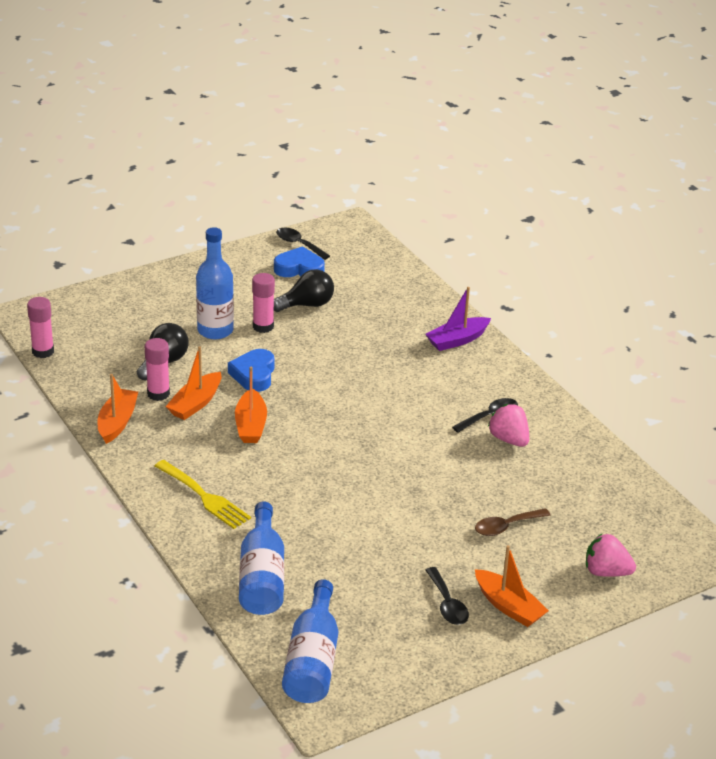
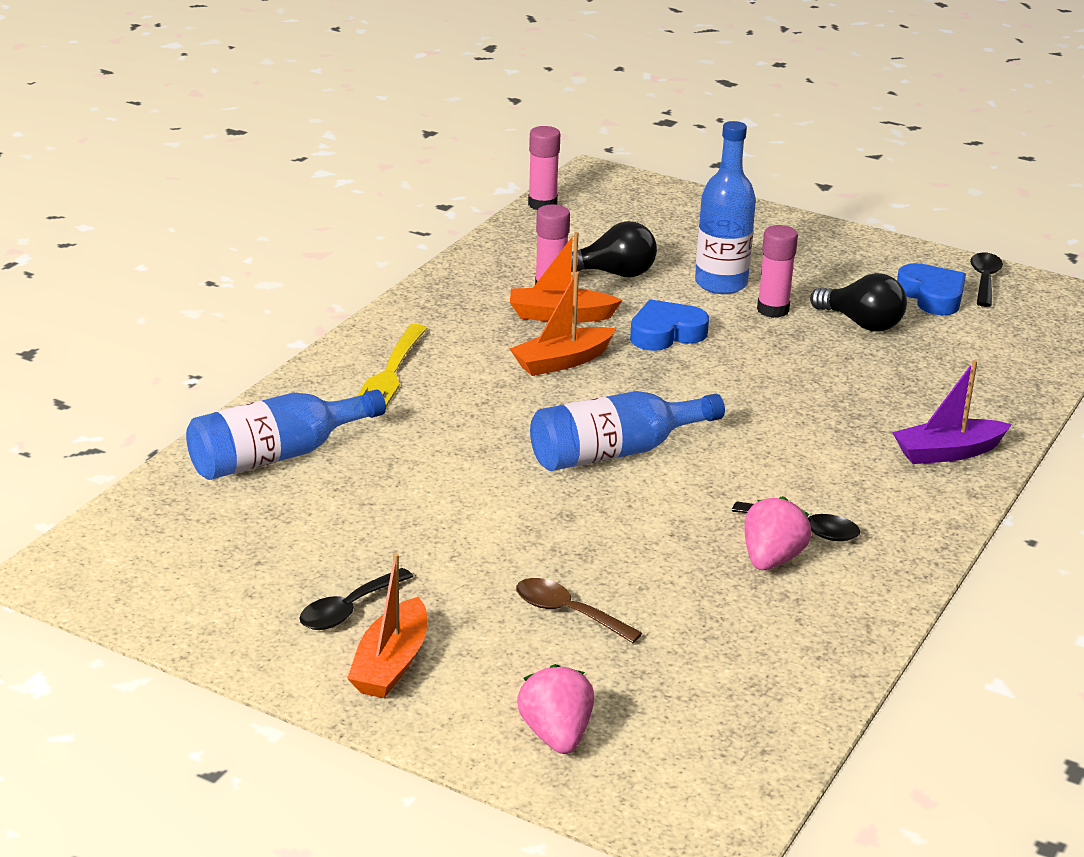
camera: 60 degrees right, 5 degrees down
(117, 422) = (467, 282): orange boat -> none
(312, 660) = (147, 538): blue bottle -> blue bottle (614, 452)
(457, 340) = (948, 452): purple boat -> purple boat turned 45 degrees counterclockwise

